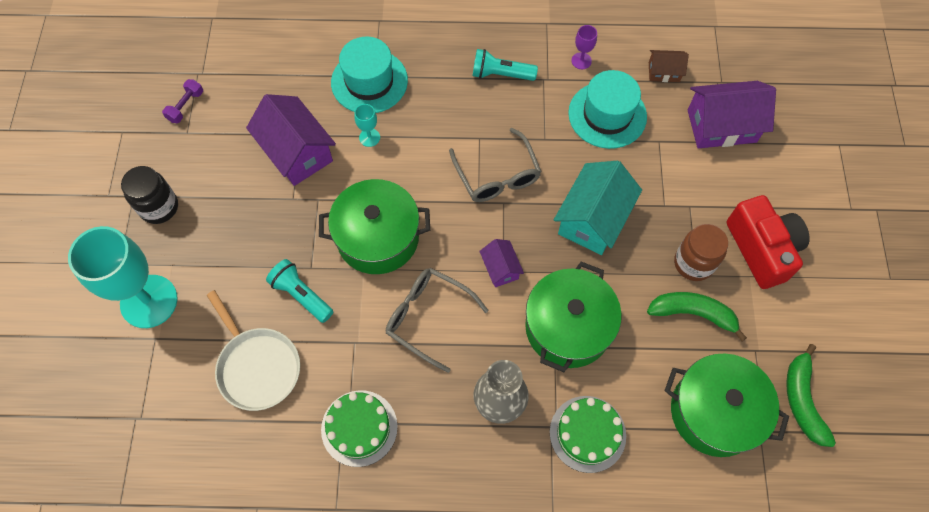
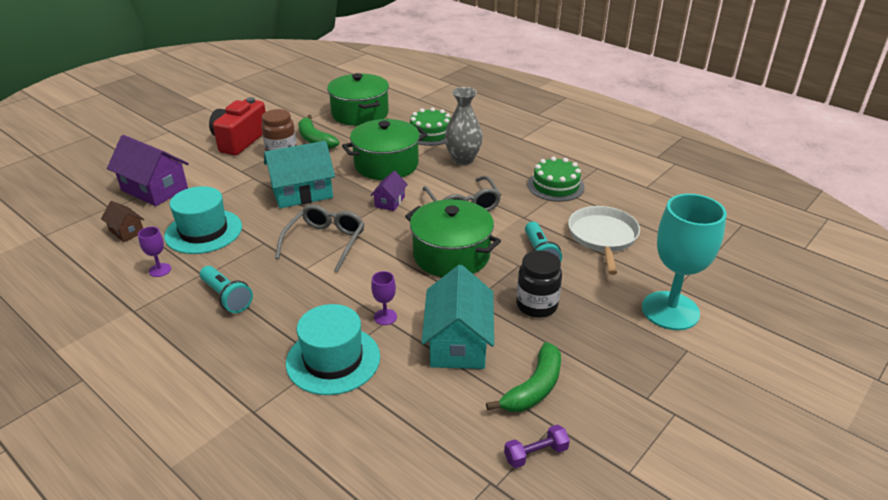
camera: 140 degrees left, 30 degrees down
(159, 207) = (624, 372): black jar -> black jar (536, 305)
(296, 152) = (458, 342): purple house -> turquoise house
(369, 137) = (385, 317): turquoise goblet -> purple goblet
(802, 400) = (316, 100): green banana -> green banana (534, 388)

